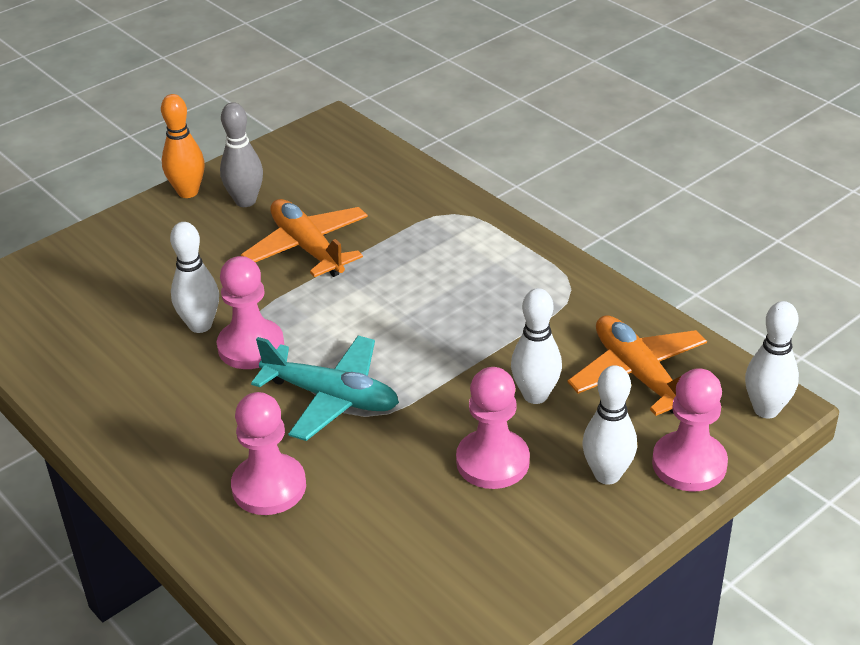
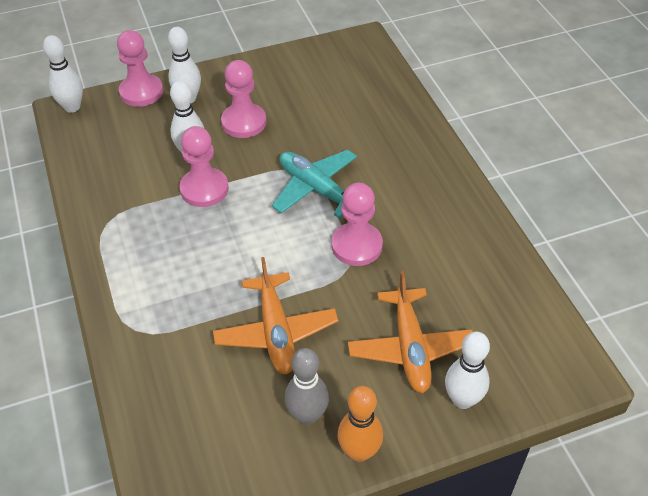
camera: 160 degrees left, 10 degrees up
(200, 325) = (388, 277): white bowling pin -> white bowling pin (462, 399)
(269, 487) = (378, 144): pink pawn -> pink pawn (204, 189)
(639, 375) = (121, 147): orange plane -> orange plane (410, 347)

